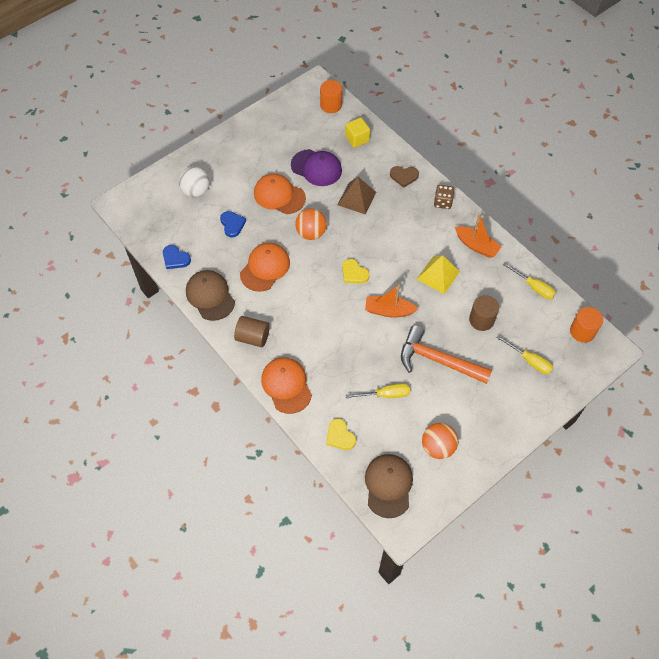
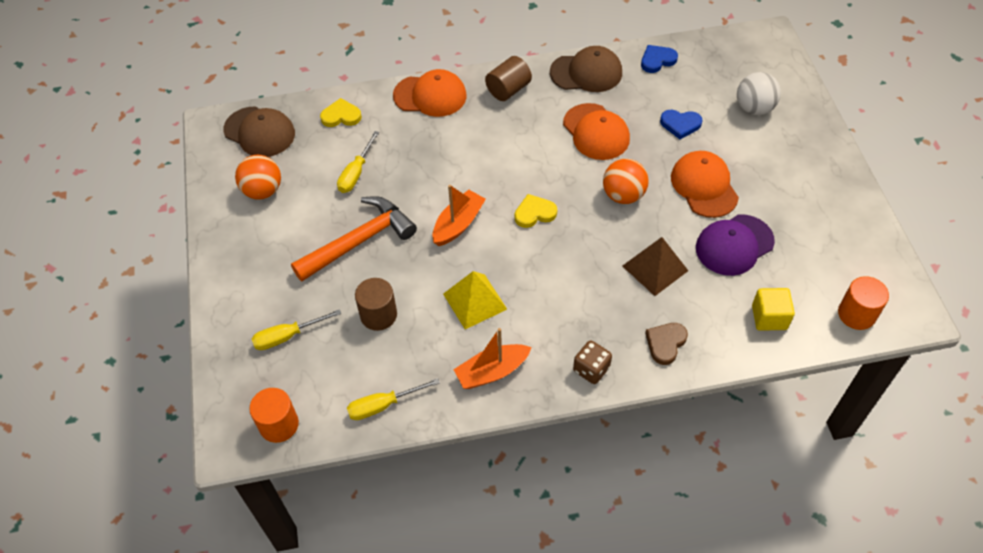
camera: 120 degrees right, 5 degrees down
(279, 195) = (704, 186): orange cap -> orange cap turned 75 degrees counterclockwise

